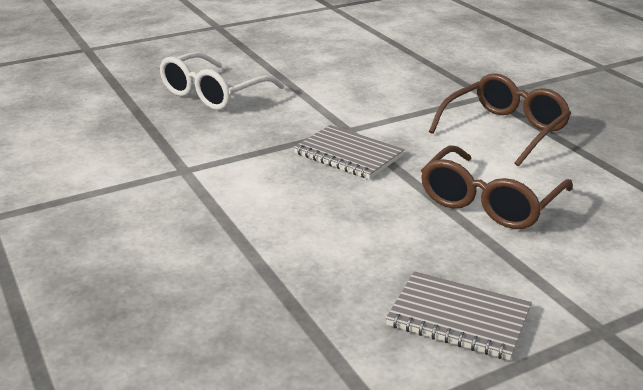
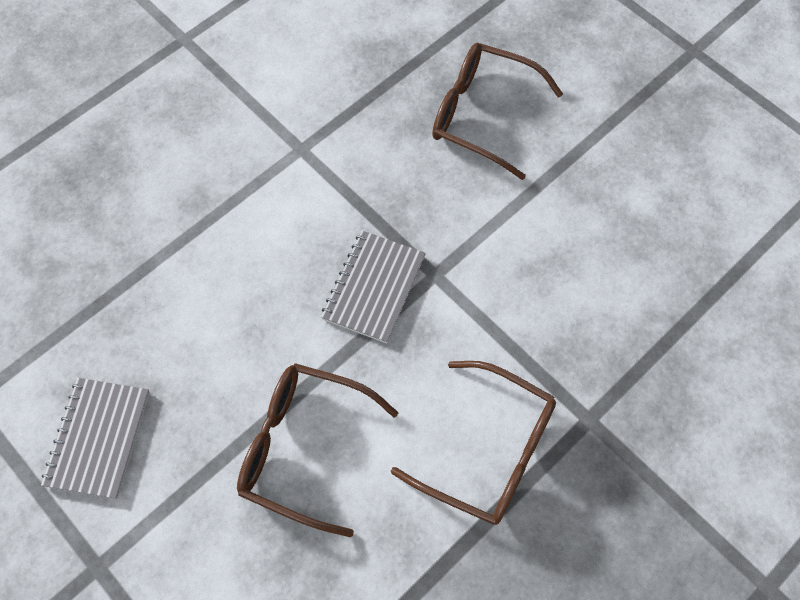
camera: 75 degrees right, 35 degrees up
(213, 94) = (482, 115): white glasses -> brown glasses

